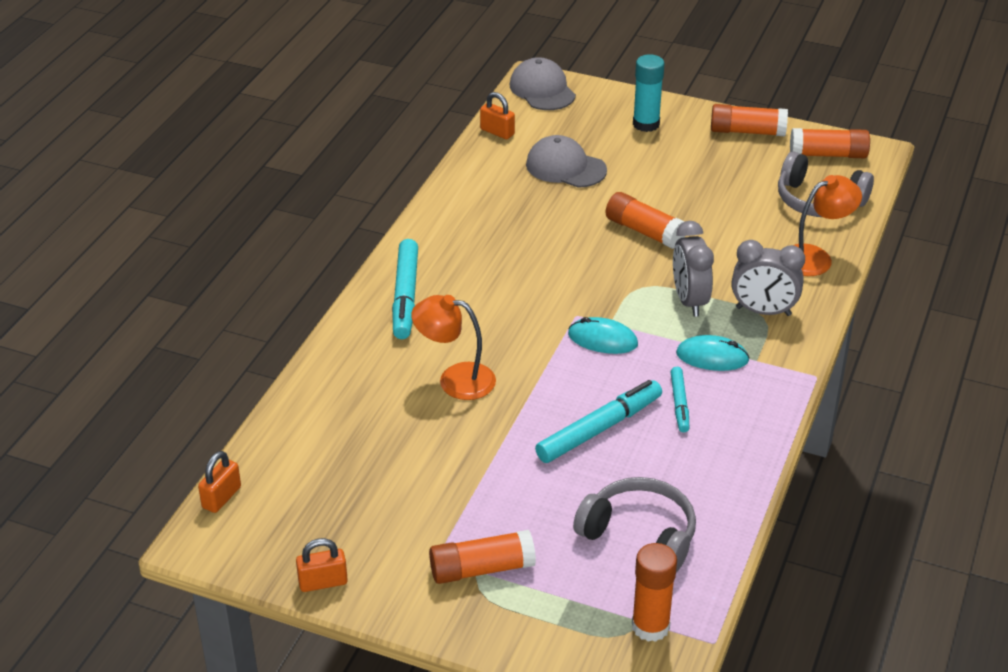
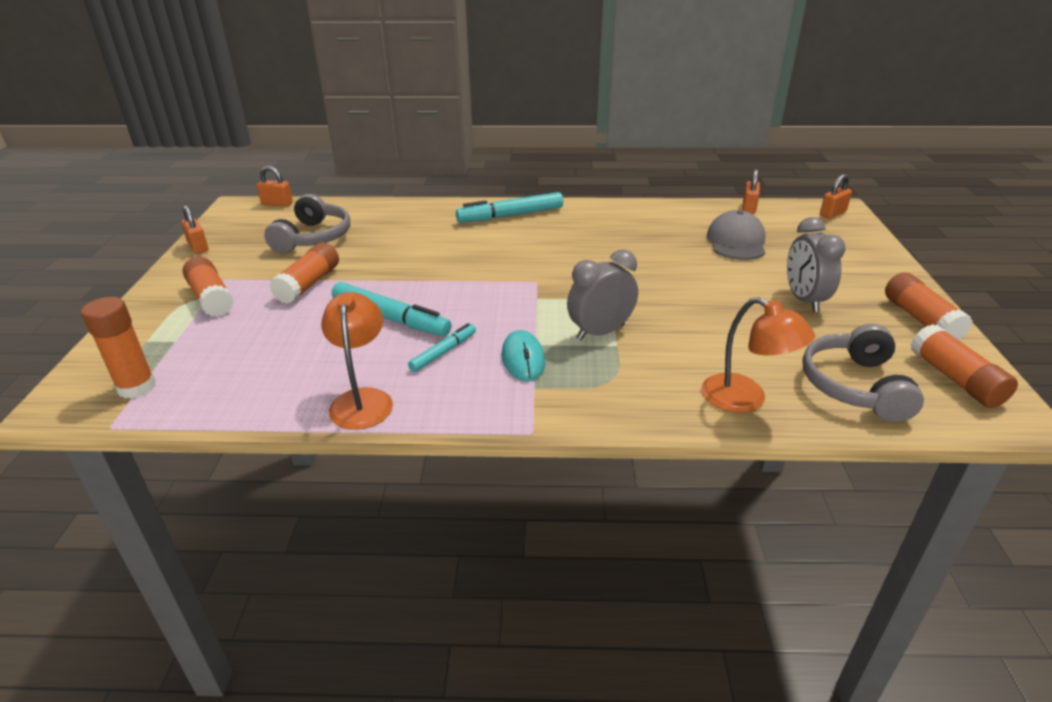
camera: 70 degrees right, 5 degrees down
(455, 379) = (425, 249): orange lamp -> orange lamp (362, 399)
(542, 90) = (832, 213): grey cap -> orange padlock
(602, 339) = (512, 299): turquoise mouse -> none
(640, 535) = (255, 361): grey headphones -> grey headphones (313, 237)
(644, 231) = (684, 292): orange glue stick -> orange glue stick (308, 284)
(646, 124) = (851, 265): turquoise glue stick -> none
(679, 404) = (443, 352): turquoise marker -> turquoise marker turned 150 degrees clockwise
(763, 311) = (619, 378): grey clock -> grey clock (804, 300)

